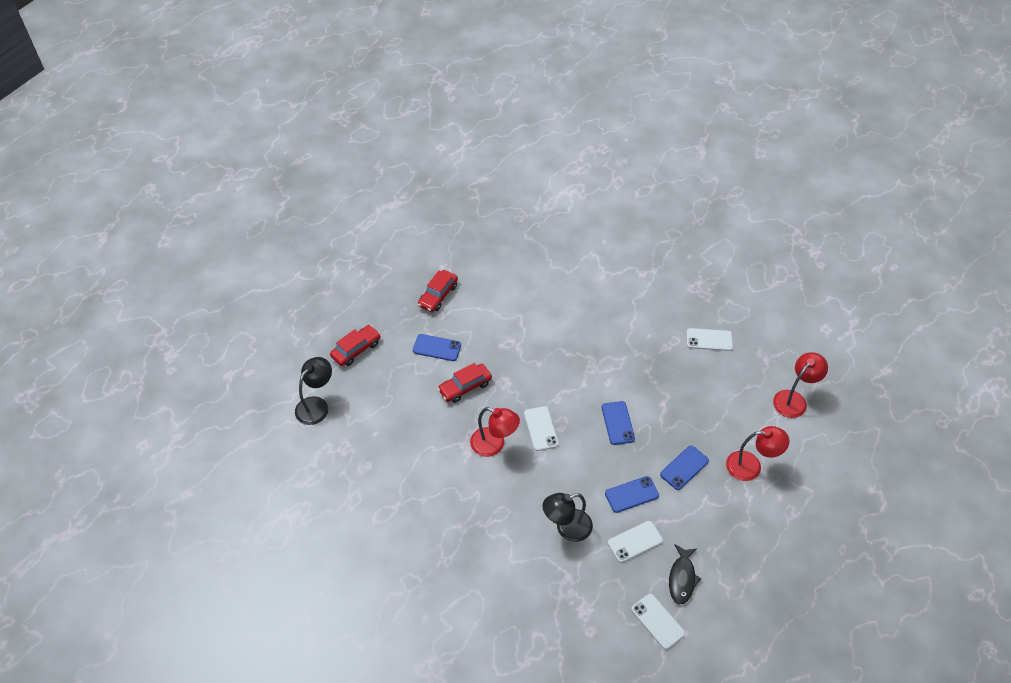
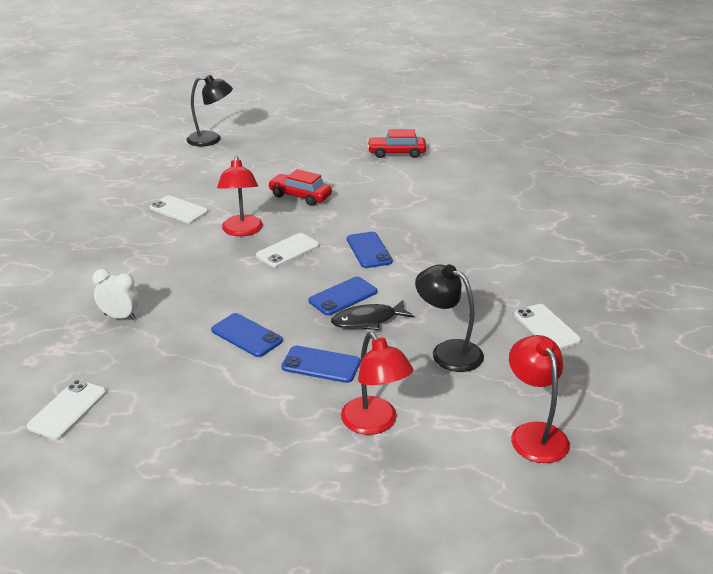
camera: 60 degrees right, 20 degrees down
(356, 350) = (289, 137): red car -> none
(437, 348) = (332, 170): blue phone -> blue phone (369, 250)
(567, 528) = (165, 304): black lamp -> black lamp (448, 351)
(567, 561) = (120, 317): none -> white clock
(635, 541) = (178, 357): white phone -> white phone (178, 210)
(682, 578) = (145, 412): black fish -> black fish (368, 320)
(794, 399) = (534, 433): red lamp -> red lamp turned 120 degrees counterclockwise

